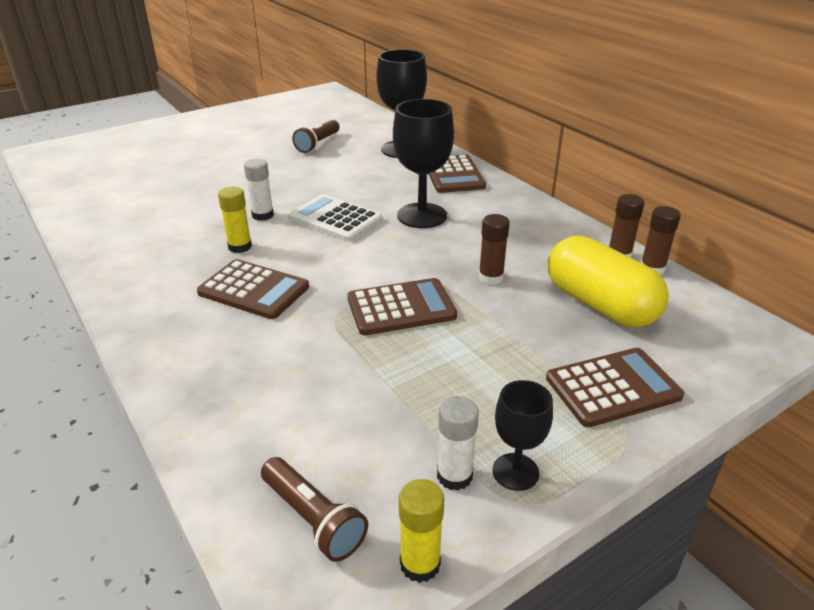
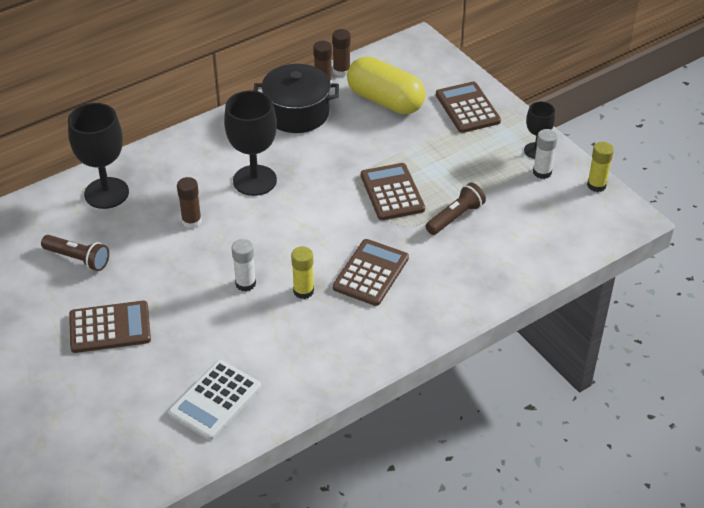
camera: 90 degrees left, 10 degrees up
(313, 519) = (578, 223): brown flashlight -> brown flashlight (455, 217)
(335, 219) = (256, 234): white calculator -> white calculator (215, 400)
(453, 175) = (174, 159): brown calculator -> brown calculator (110, 328)
(491, 277) = (352, 147): brown glue stick -> brown glue stick (191, 221)
(548, 238) = (297, 113): none -> black pot
(600, 304) = (385, 101): yellow capsule -> yellow capsule turned 75 degrees clockwise

